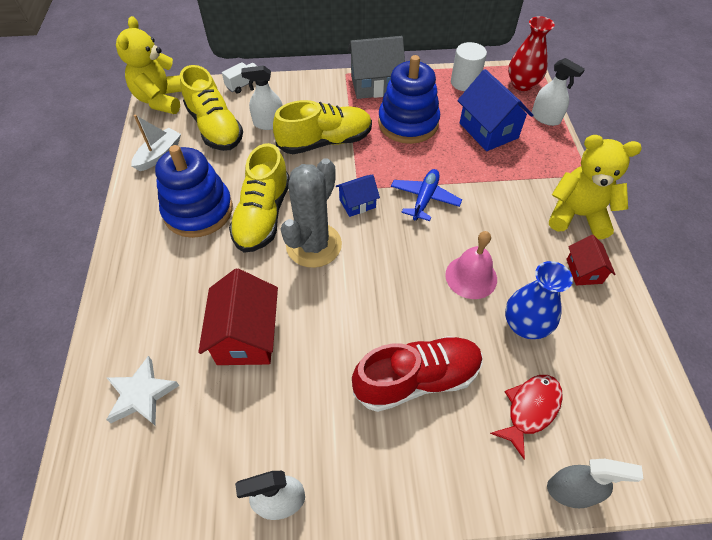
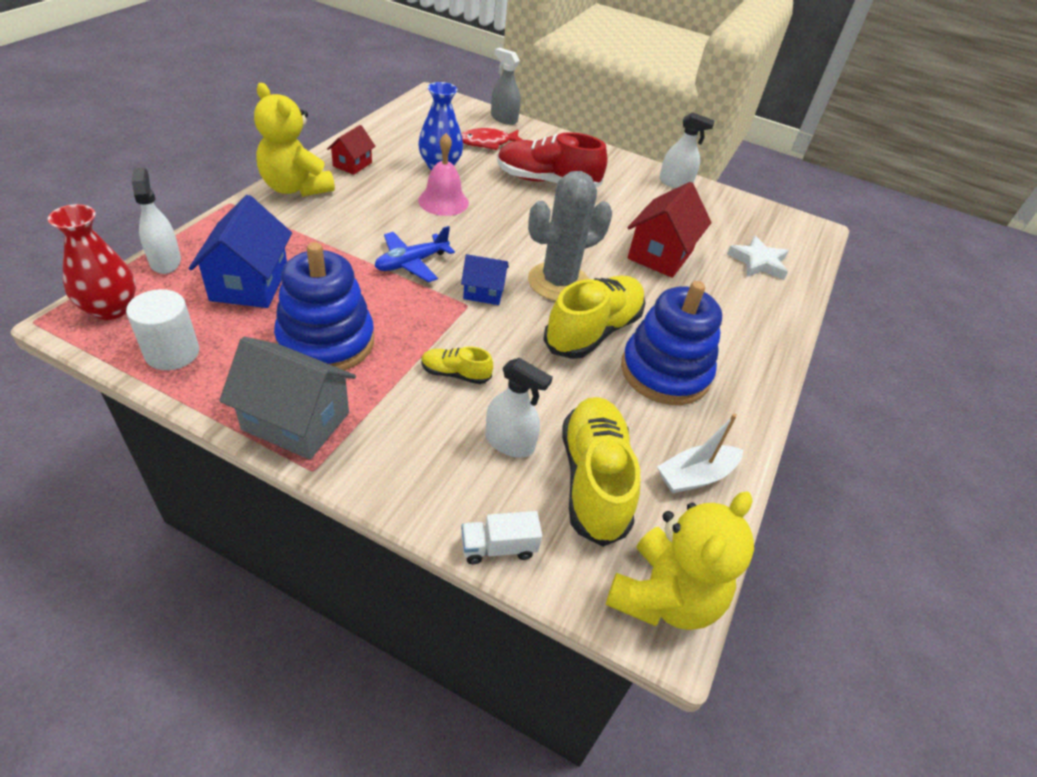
camera: 155 degrees left, 10 degrees down
(325, 142) = (455, 374): yellow shoe -> yellow shoe, size x0.48

